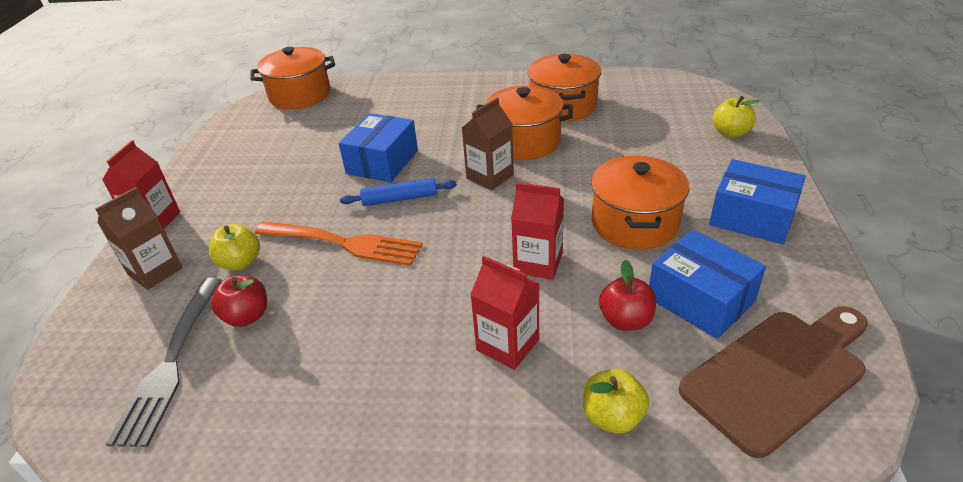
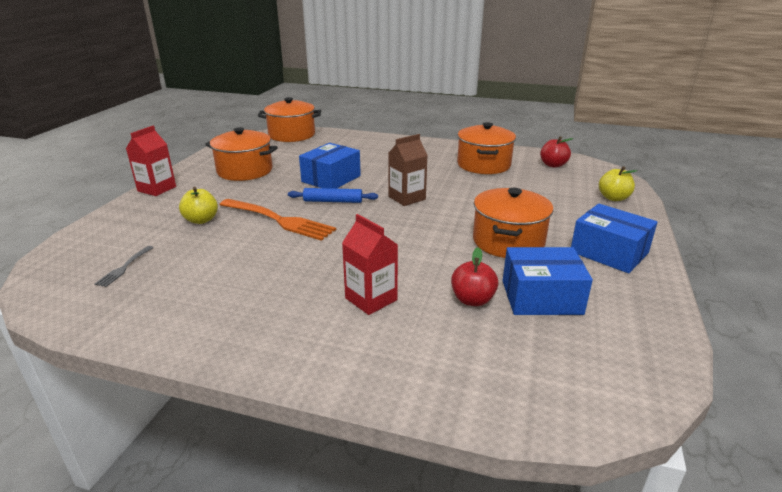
camera: 10 degrees right, 10 degrees down
(155, 271) = (141, 216): brown carton -> none
(171, 361) = (124, 267): grey fork -> grey fork, size x0.47
(247, 316) = (189, 250): red apple -> red apple (553, 165)
(524, 141) = (443, 181): orange pot -> orange pot (245, 171)
(538, 263) = (419, 254): red carton -> none
(612, 417) = (433, 358): yellow apple -> none
(700, 299) = (541, 297): blue box -> blue box turned 60 degrees counterclockwise
(778, 375) = (587, 357): brown cutting board -> none

